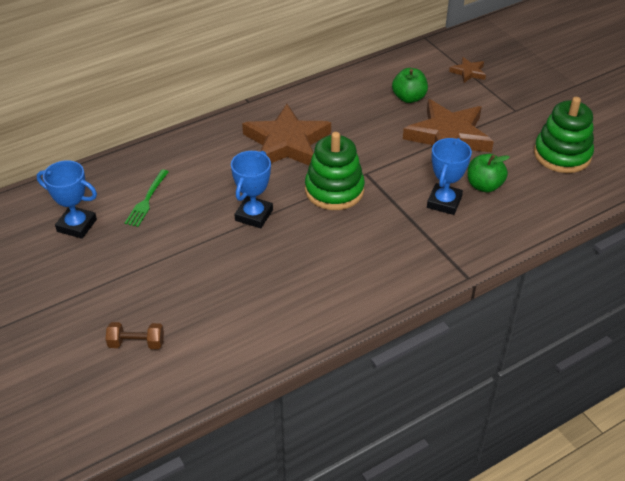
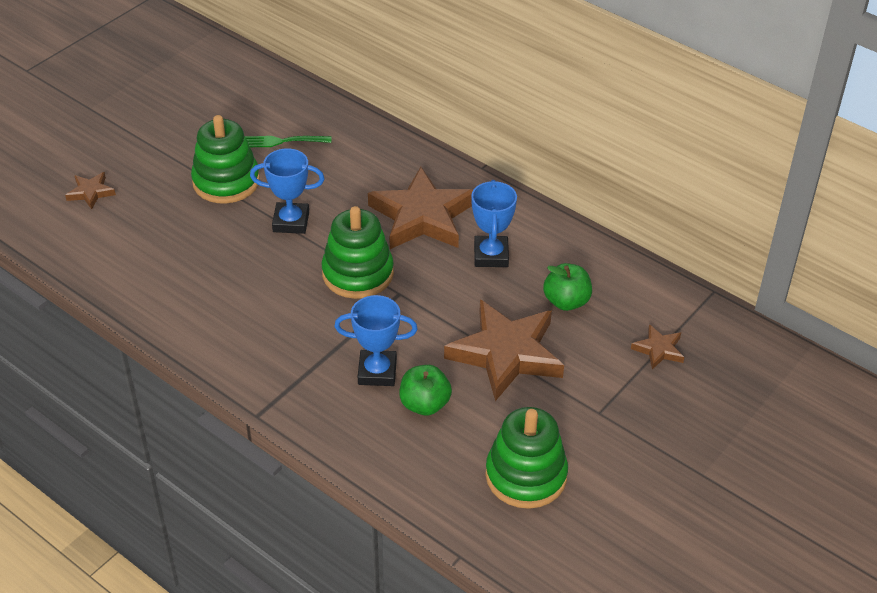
camera: 70 degrees right, 0 degrees up
(77, 225) = (229, 108): blue trophy -> blue trophy (491, 255)
(136, 343) = (91, 192): brown dumbbell -> brown star
(178, 245) = (226, 181): none -> green stacking toy

